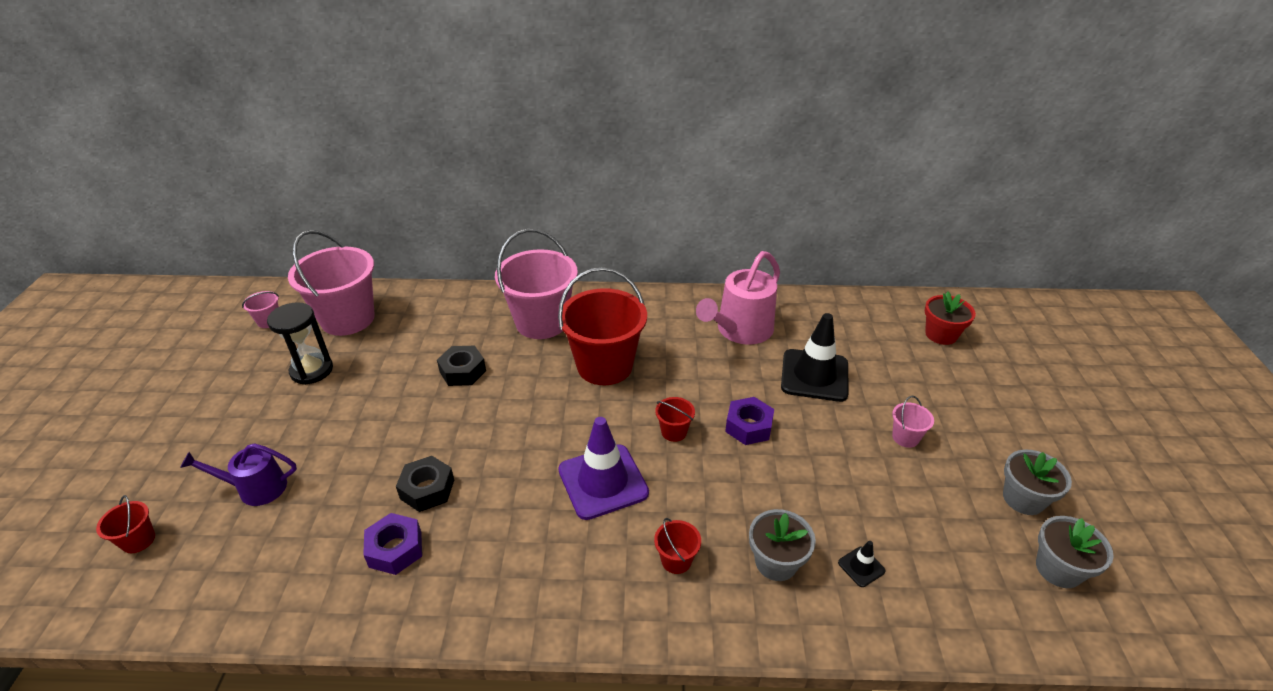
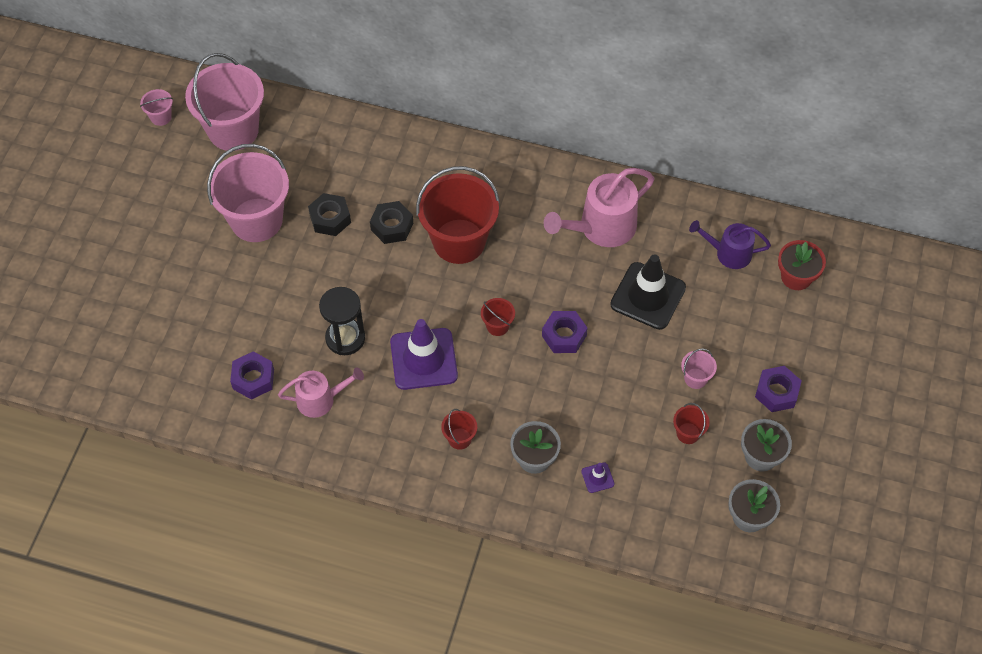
camera: 15 degrees right, 20 degrees up
(138, 540) = (67, 326): red bucket -> red bucket (688, 433)
(256, 488) = (151, 300): purple watering can -> purple watering can (729, 253)
(312, 370) = (198, 187): black hourglass -> black hourglass (345, 338)
(427, 489) = (283, 333): black nut -> black nut (392, 226)
(488, 554) = (320, 400): none -> pink watering can
(541, 322) = (414, 175): pink bucket -> pink bucket (256, 220)
(861, 567) = (597, 477): black traffic cone -> purple traffic cone
(993, 433) = (776, 392): none -> purple nut

